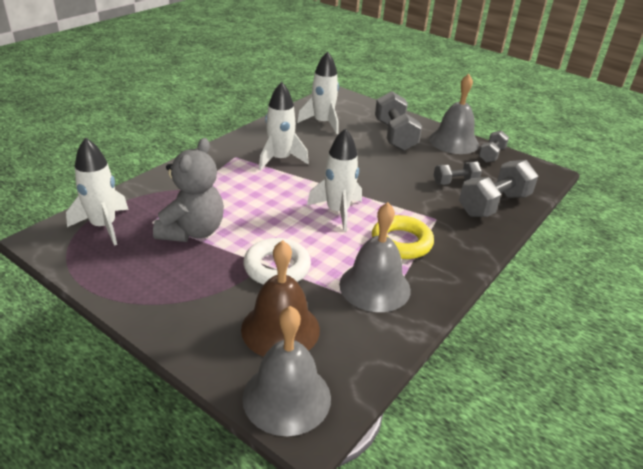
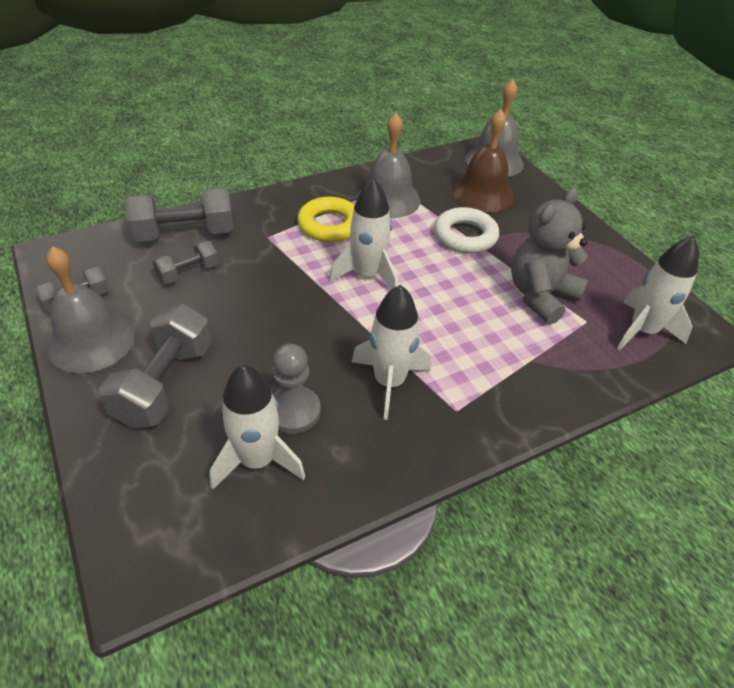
camera: 155 degrees left, 10 degrees up
(322, 139) = (293, 411): none -> grey pawn
(455, 182) = (188, 272): grey dumbbell -> grey dumbbell turned 45 degrees counterclockwise

